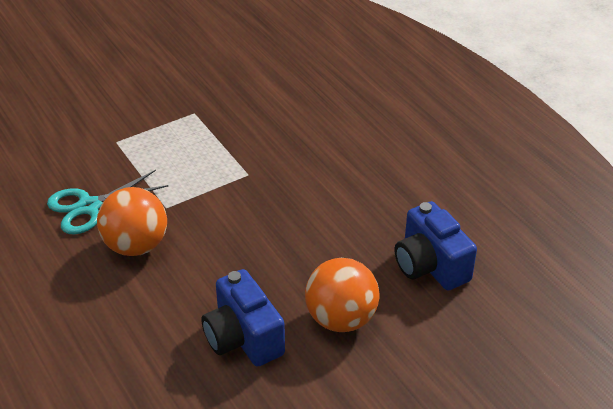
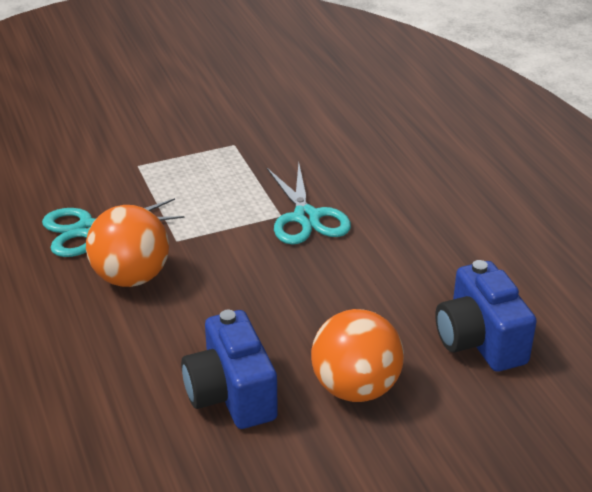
camera: 10 degrees right, 5 degrees down
(269, 173) = (306, 217): none -> turquoise scissors

